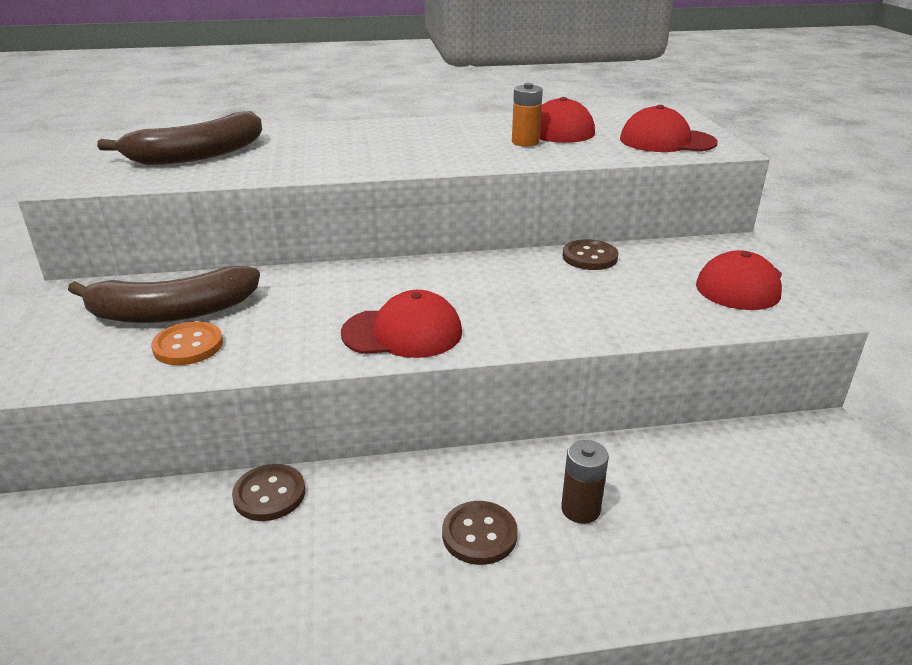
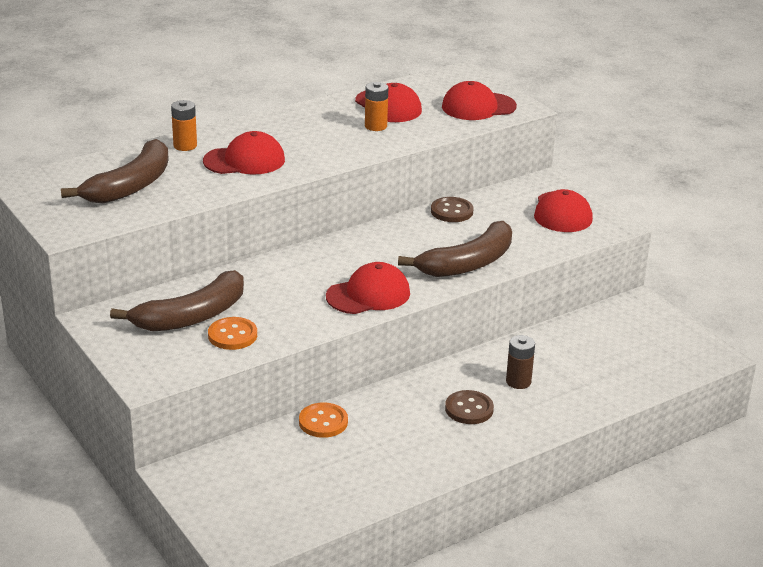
camera: 25 degrees left, 0 degrees up
(269, 494) = (323, 422): brown button -> orange button
(300, 132) = (185, 146): none -> orange battery
(343, 151) = (244, 160): none -> red cap
(567, 320) = (468, 263): none -> brown banana

